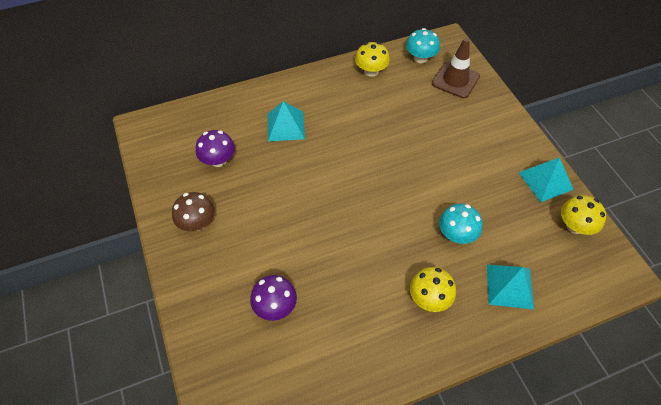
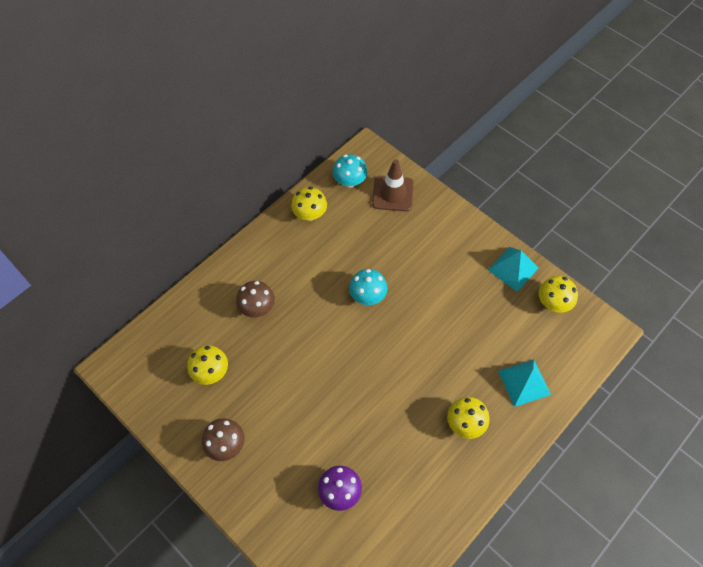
camera: 25 degrees left, 5 degrees up
(218, 160) = (211, 372): purple mushroom -> yellow mushroom
(286, 126) = (257, 307): turquoise pyramid -> brown mushroom
(456, 234) = (461, 353): turquoise mushroom -> turquoise mushroom (367, 296)

